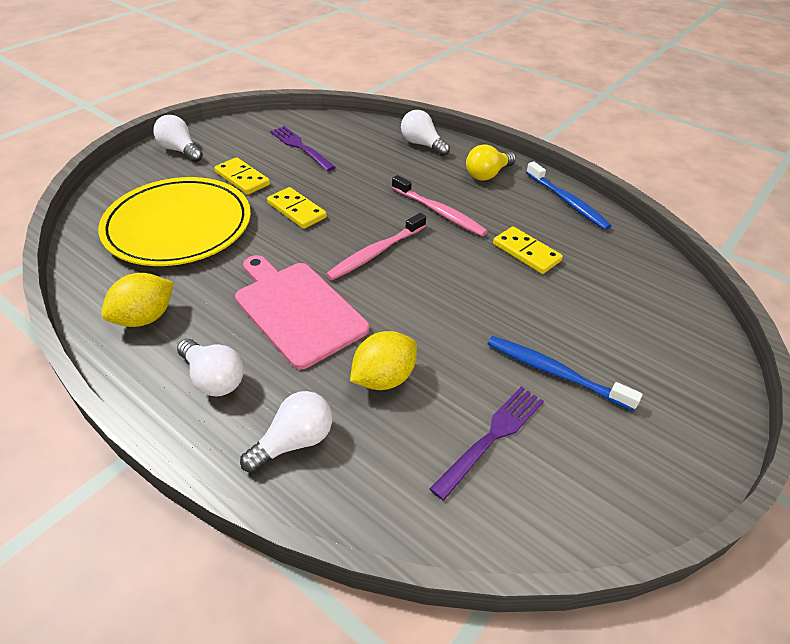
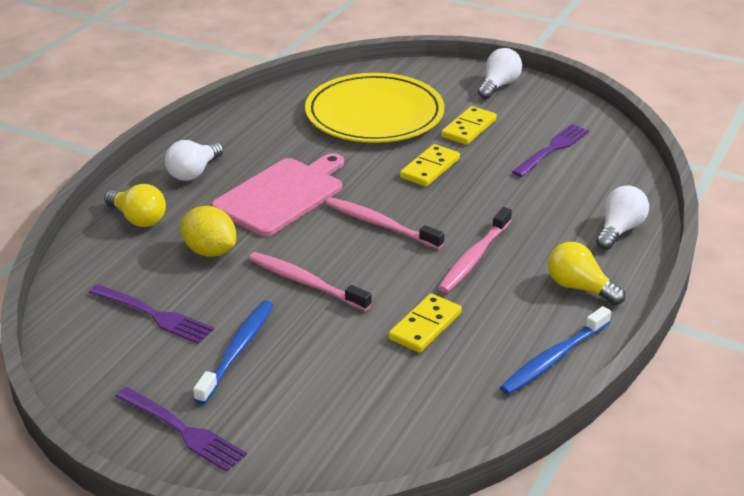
camera: 80 degrees right, 10 degrees down
(145, 318) = (251, 129): yellow lemon -> none
(294, 442) = (138, 219): white light bulb -> yellow light bulb
(454, 312) = (305, 282): none -> pink toothbrush
(673, 425) = (182, 430): none -> purple fork

